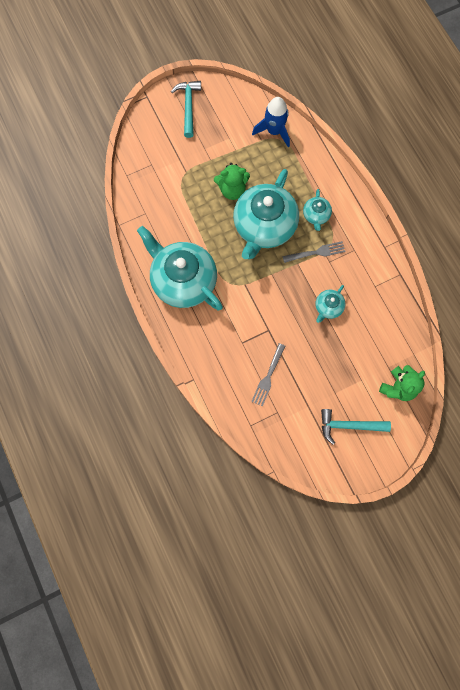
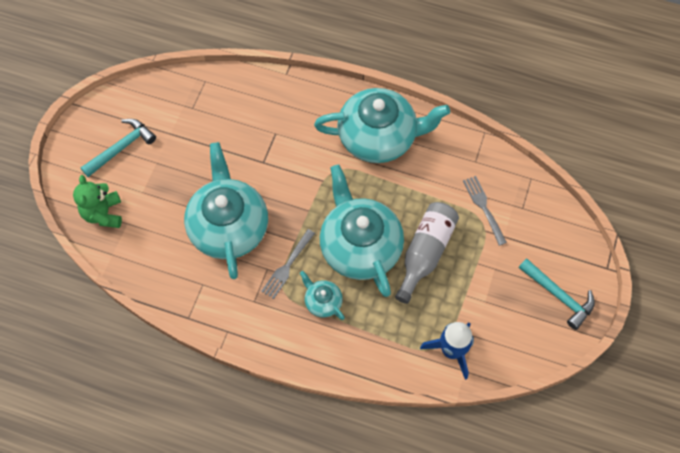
camera: 135 degrees right, 10 degrees down
(232, 190) = (425, 253): green teddy bear -> grey bottle
(268, 377) = (226, 126): grey fork -> grey fork (483, 207)
(328, 307) = (229, 226): turquoise teapot -> turquoise teapot, size x2.25

